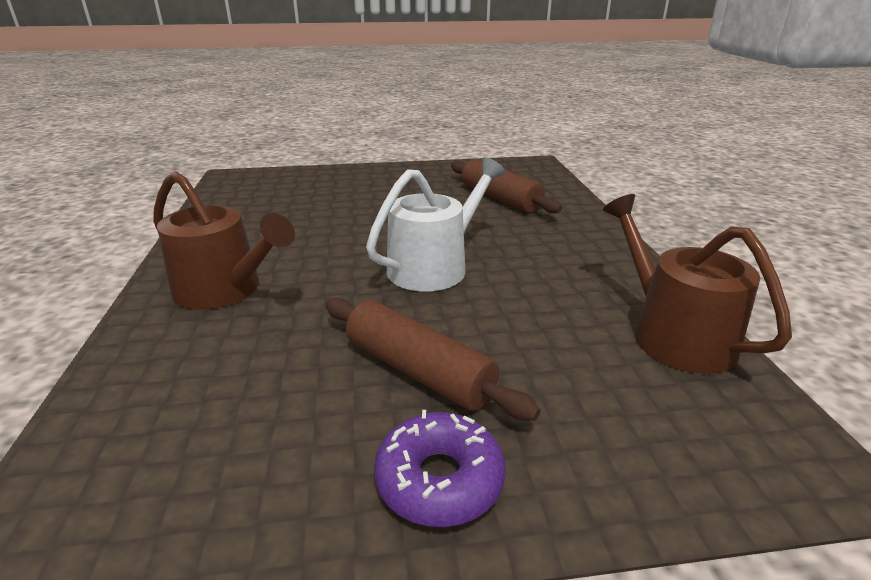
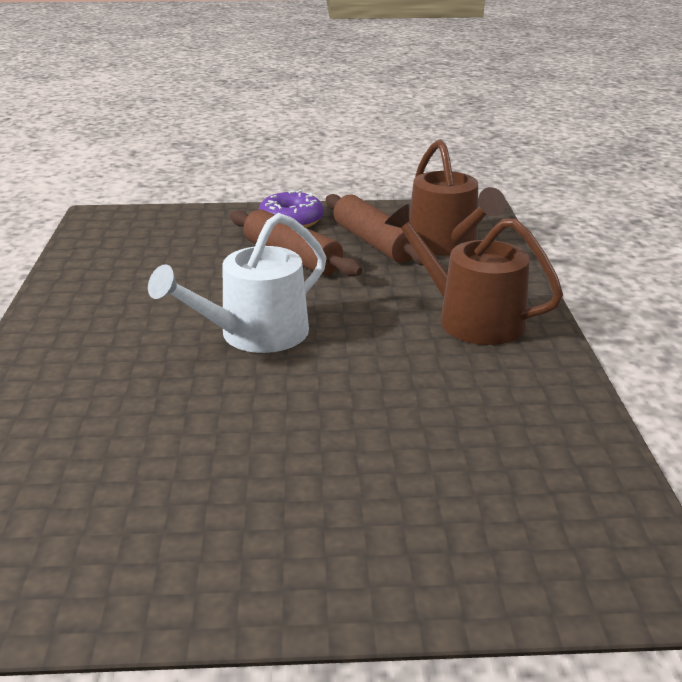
camera: 175 degrees left, 0 degrees up
(500, 198) = (93, 459): brown rolling pin -> brown rolling pin (374, 243)
(673, 334) = (86, 269): brown watering can -> brown watering can (446, 244)

